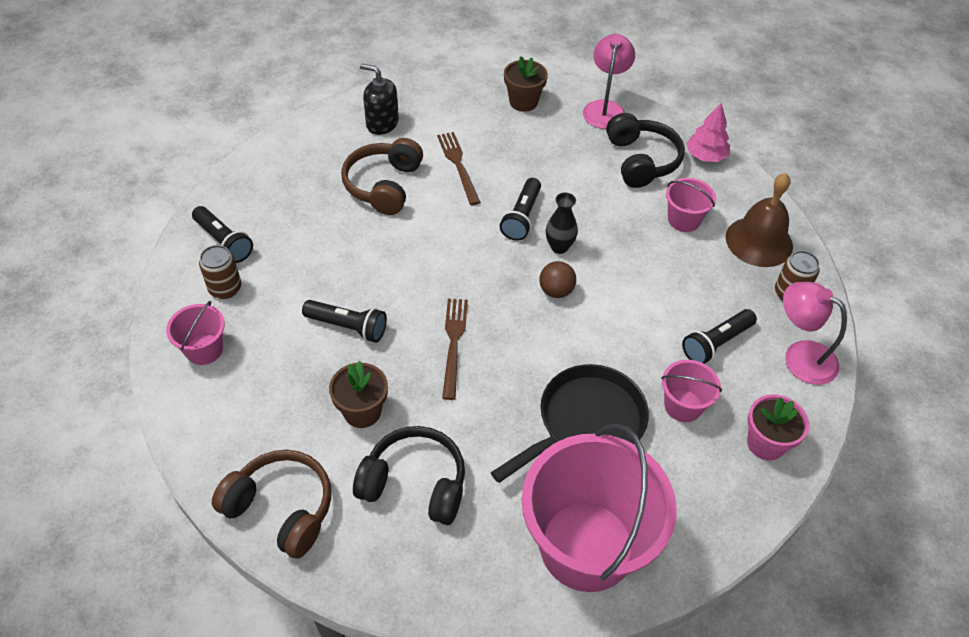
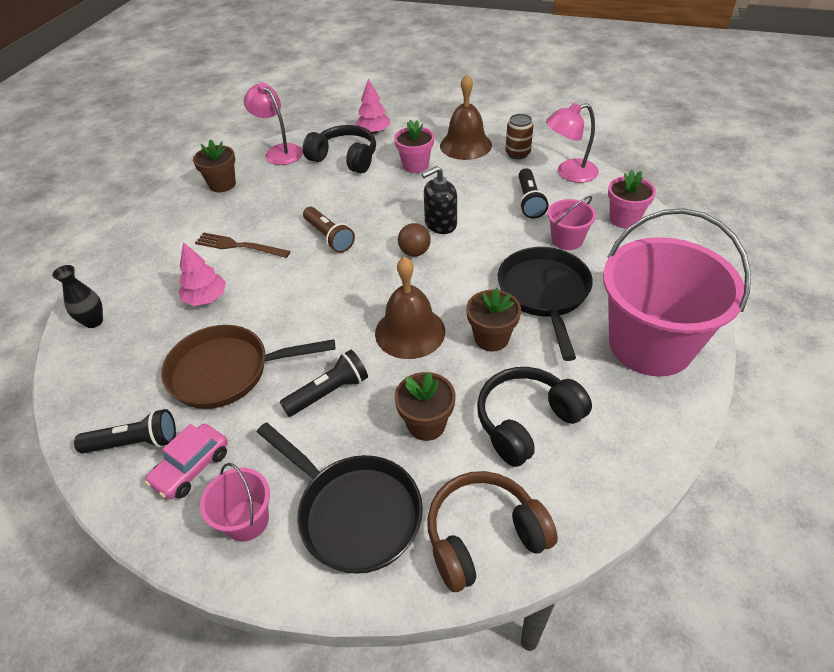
camera: 50 degrees left, 5 degrees down
(225, 288) = (191, 467): brown can -> pink car
(250, 411) = (354, 513): none -> black pan
(322, 250) = (227, 371): none -> brown pan
(382, 123) = (139, 268): black soap dispenser -> black soap dispenser (440, 224)
(384, 185) = (206, 298): brown headphones -> pink tree
(454, 344) = (410, 332): brown fork -> brown bell
(493, 409) = (491, 338): none -> brown flower pot
(522, 217) = (329, 237): black flashlight -> brown flashlight
(559, 247) = (377, 231): black vase -> black vase (94, 321)
(684, 219) = (415, 165): pink bucket -> pink flower pot

